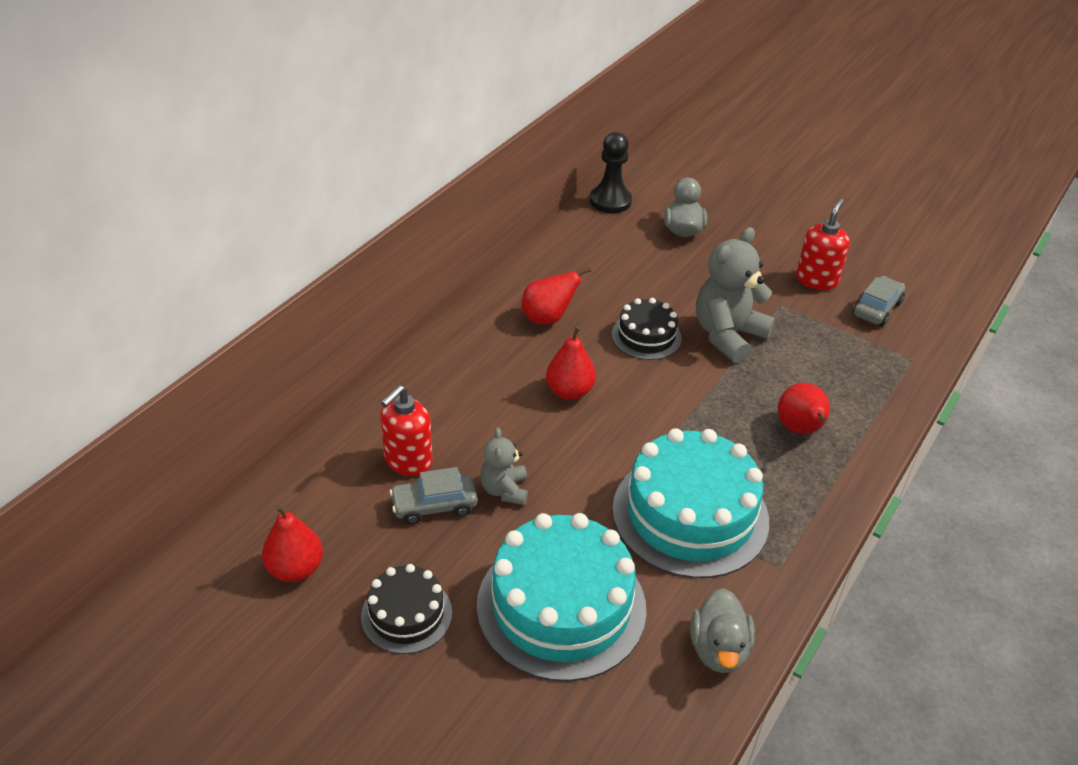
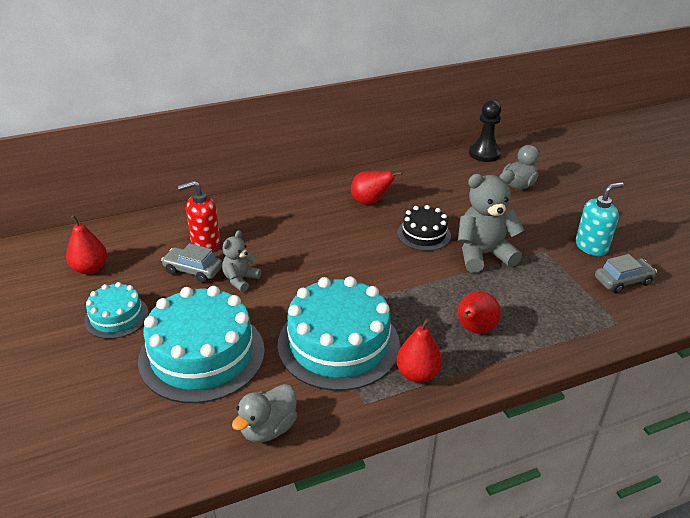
camera: 35 degrees right, 5 degrees down
(406, 614) = (116, 317): black cake -> turquoise cake
(569, 391) = (339, 245): red pear -> red pear (417, 374)
(816, 280) = (591, 246): red soap dispenser -> turquoise soap dispenser

